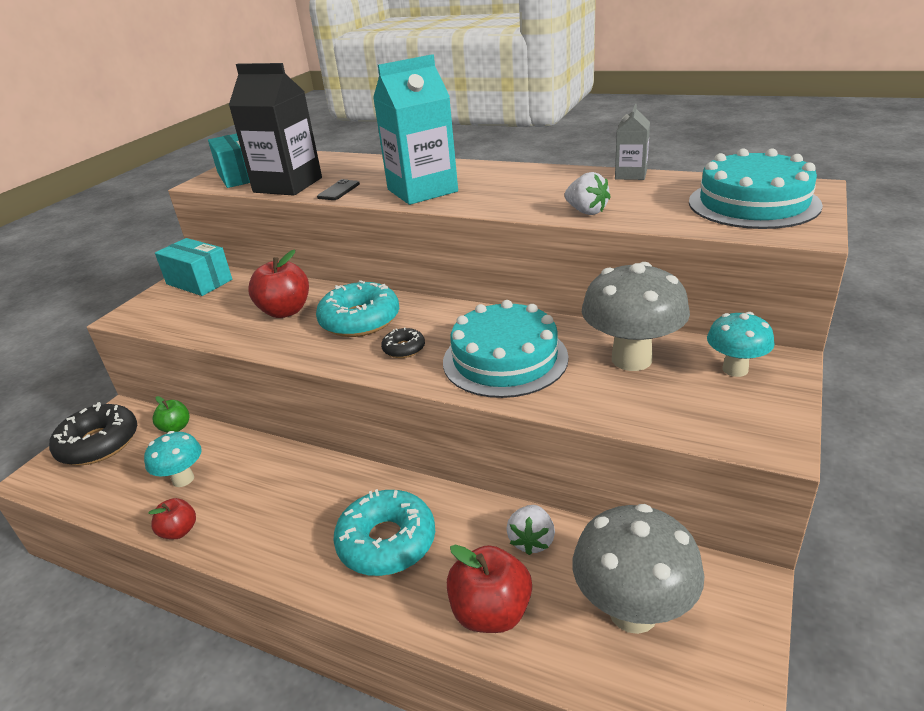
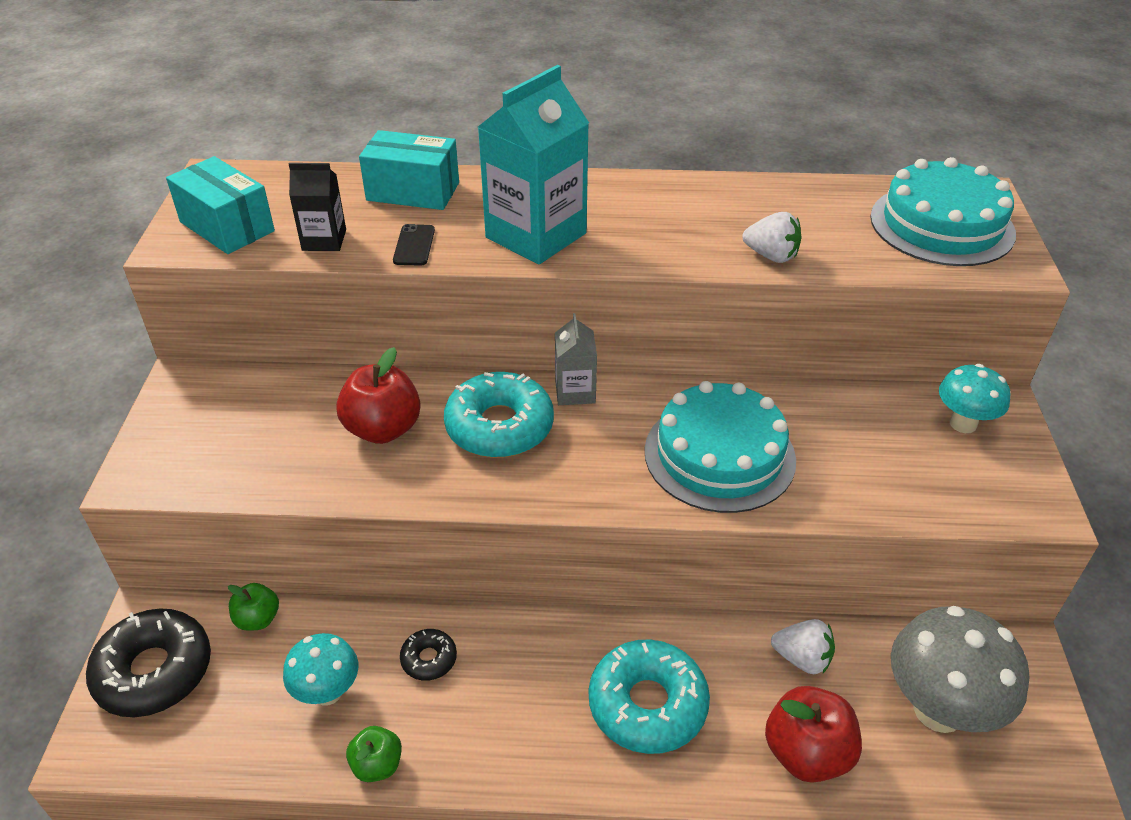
camera: 25 degrees left, 10 degrees up
(179, 531) = (377, 765): red apple -> green apple
(199, 282) = (205, 397): turquoise box -> turquoise box (413, 191)
(288, 185) = (324, 240): black carton -> black carton, size x0.52
(404, 349) = (588, 462): black donut -> black donut (429, 659)
(532, 541) = (802, 658): white strawberry -> white strawberry turned 60 degrees counterclockwise
(631, 174) = (780, 185): grey carton -> grey carton (575, 391)
(631, 359) = (855, 429): grey mushroom -> none

